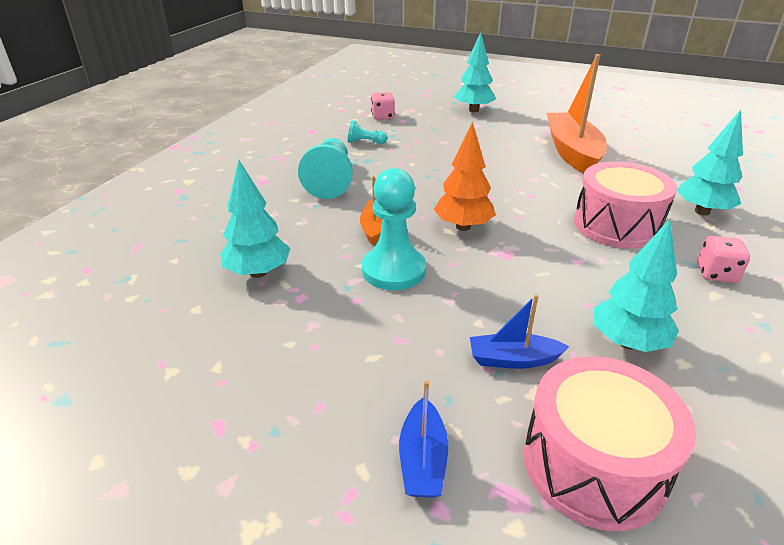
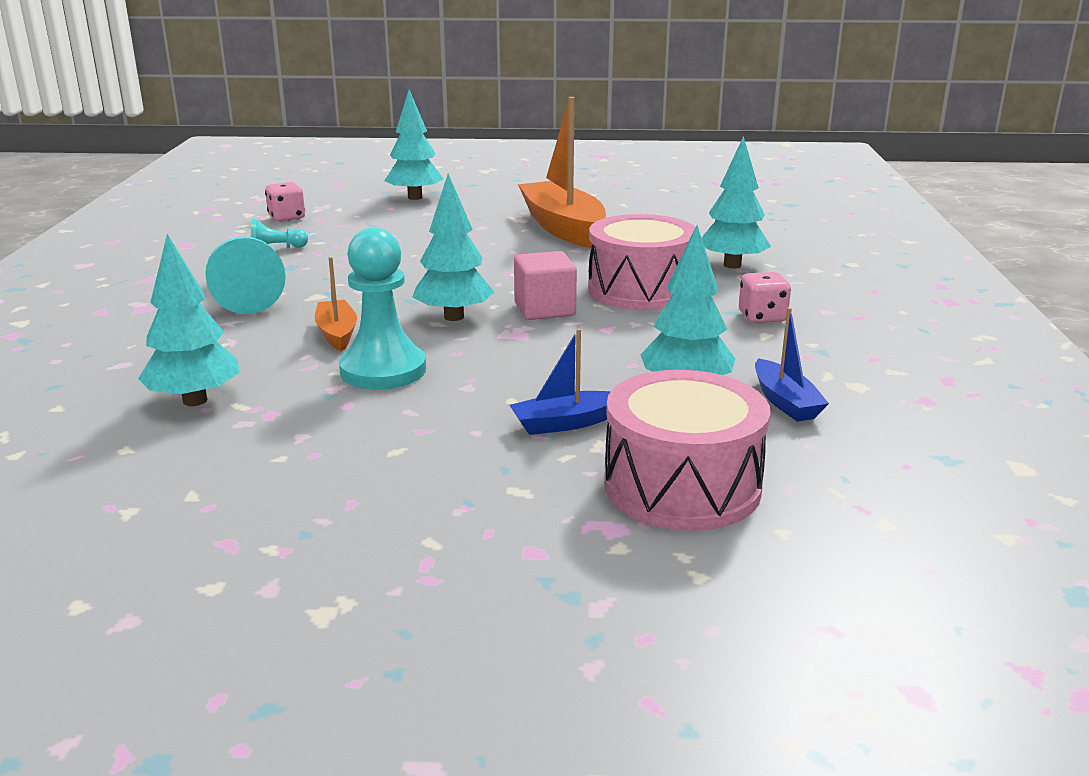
camera: 20 degrees left, 10 degrees down
(423, 459) = (497, 519): blue boat -> blue boat (785, 402)
(463, 227) = (453, 317): orange tree -> turquoise tree
(534, 231) = (544, 309): none -> pink cube

